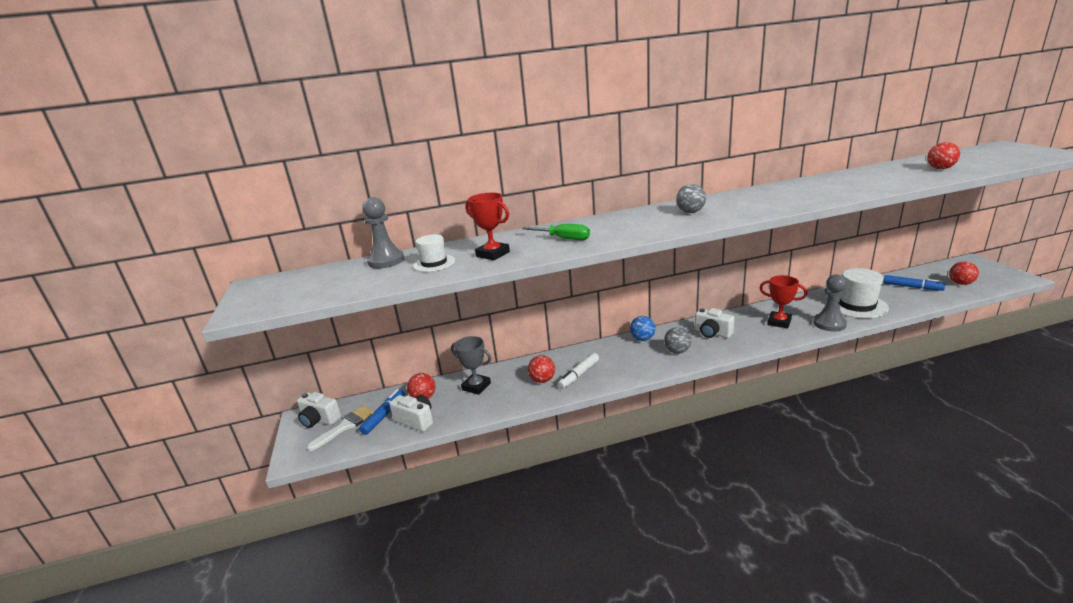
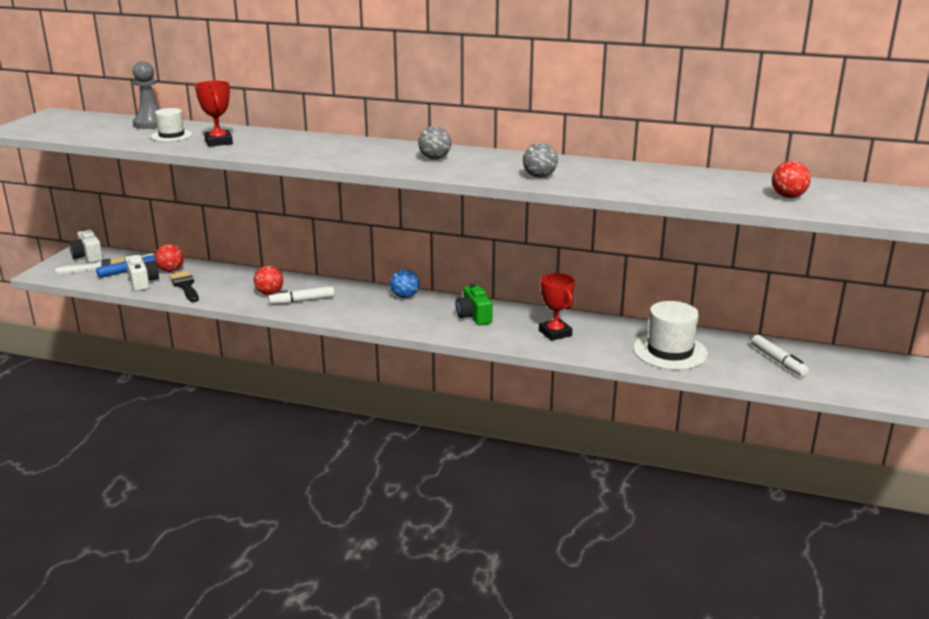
camera: 30 degrees right, 0 degrees up
(461, 406) = (185, 286): none -> black brush
(476, 386) = (217, 278): grey trophy -> none
(564, 239) = (290, 147): green screwdriver -> none
(677, 351) = (412, 317): grey ball -> grey ball (539, 176)
(712, 333) = (474, 316): white camera -> green camera
(829, 324) = (600, 354): grey pawn -> none
(912, 287) = (778, 361): blue marker -> white marker
(960, 283) = (847, 380): red ball -> none

